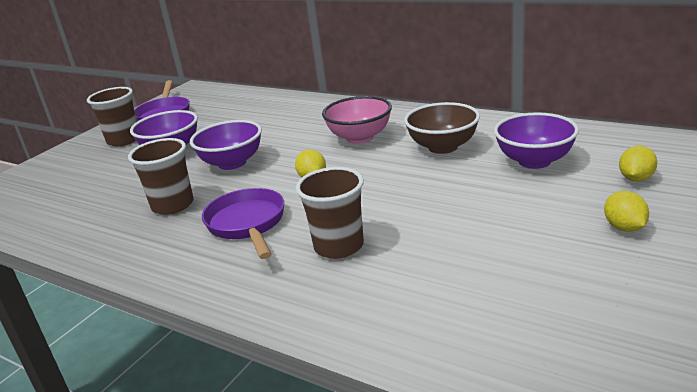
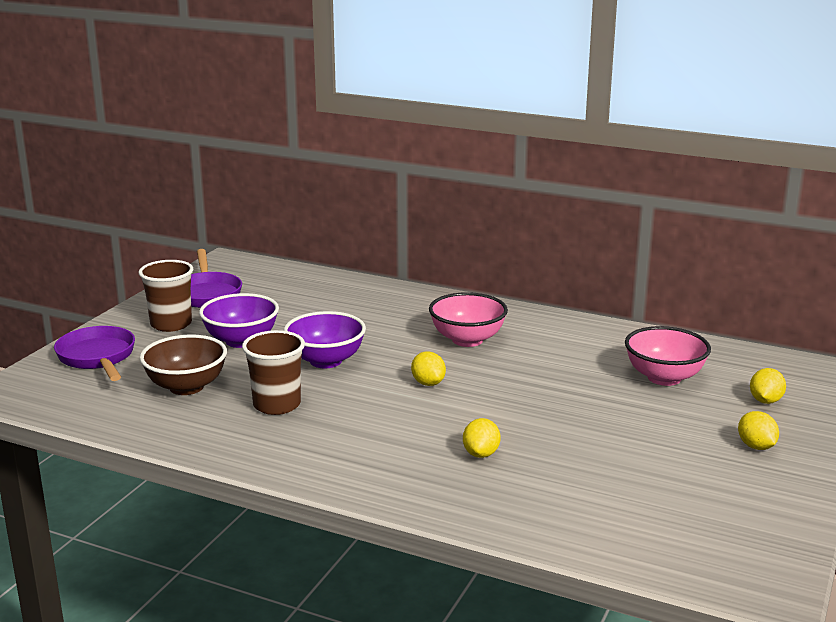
camera: 10 degrees left, 5 degrees down
(247, 224) = (373, 429): purple pan -> purple pan (97, 358)
(339, 246) = (481, 454): brown cup -> yellow lemon
(443, 147) = (564, 356): brown bowl -> brown bowl (186, 387)
(534, 161) = (664, 378): purple bowl -> pink bowl

